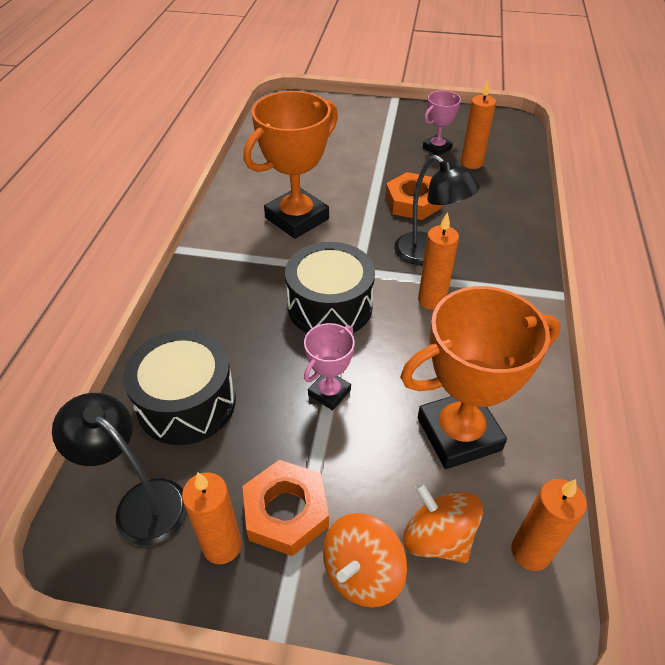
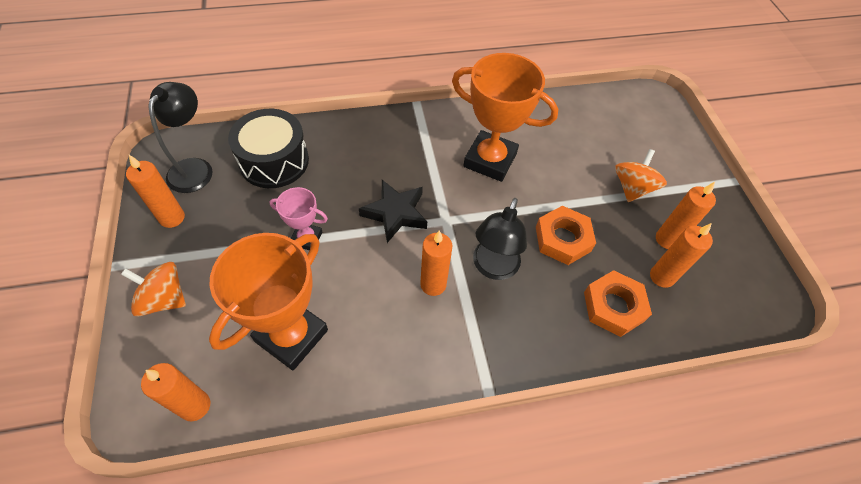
camera: 65 degrees right, 10 degrees up
(286, 512) = (201, 243): orange nut -> orange nut (613, 306)
(330, 306) = (395, 213): black drum -> black star
(437, 148) = (667, 239): pink trophy -> orange candle
(437, 537) = (197, 339): orange spinning top -> orange spinning top (632, 188)
(459, 434) = (291, 335): orange trophy -> orange trophy turned 75 degrees clockwise

